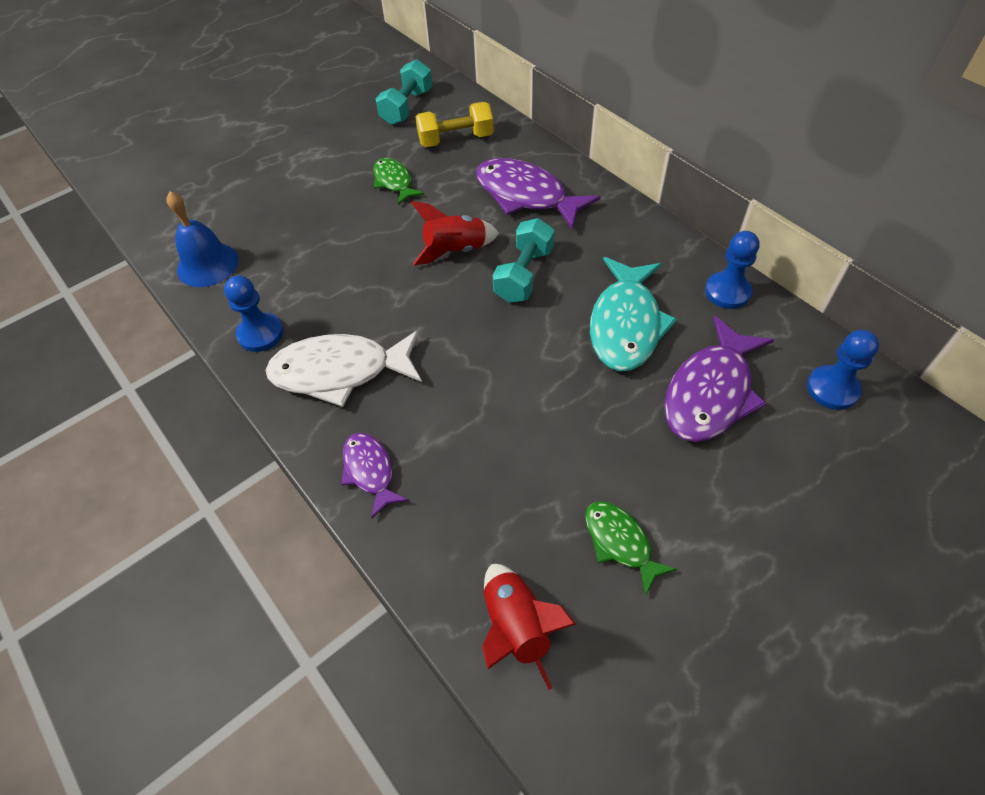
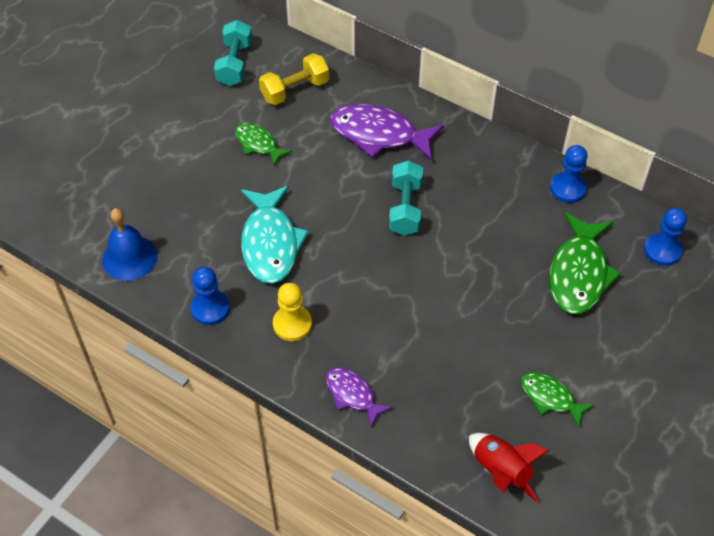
camera: 20 degrees left, 0 degrees up
(340, 371) = (292, 324): white fish -> yellow pawn
(455, 251) = (340, 198): red rocket -> none
(626, 325) = (500, 233): turquoise fish -> turquoise fish (270, 243)
(710, 392) = (579, 273): purple fish -> green fish

